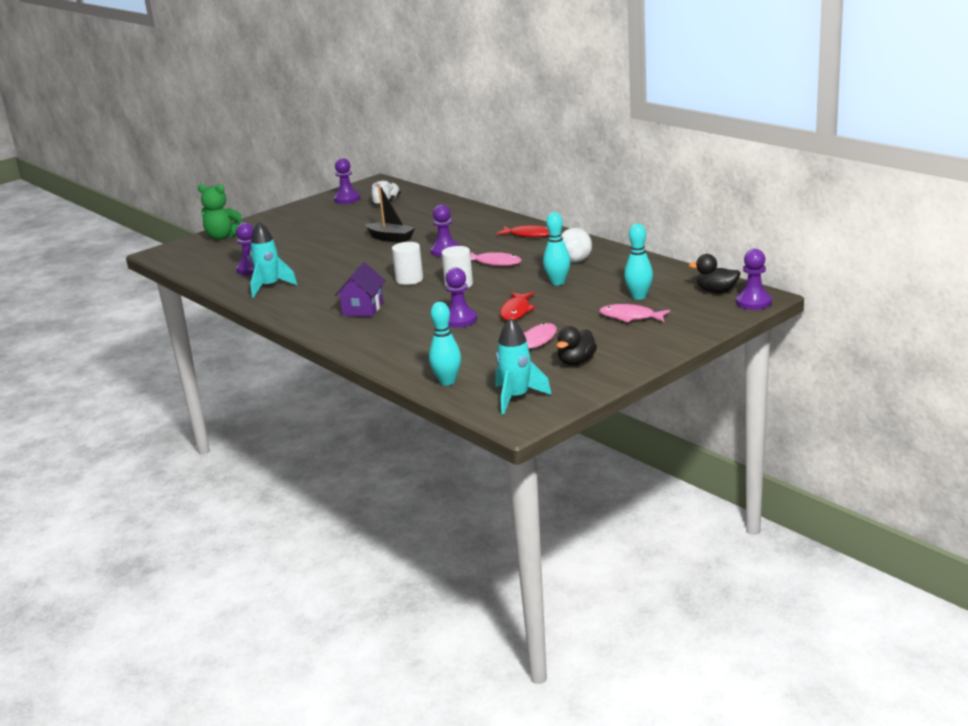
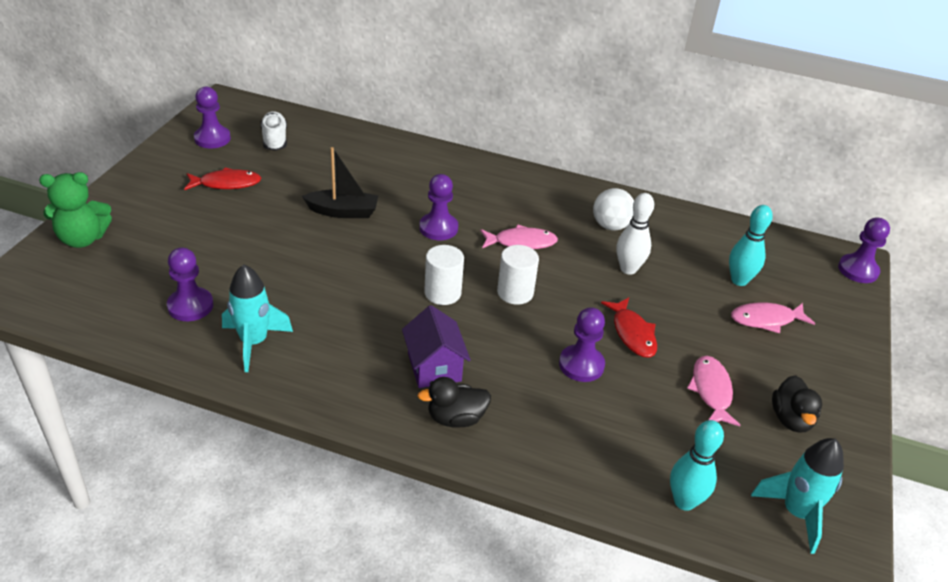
camera: 35 degrees left, 15 degrees up
(529, 235) = (513, 184): red fish -> red fish (226, 183)
(558, 282) = (628, 269): turquoise bowling pin -> white bowling pin
(716, 291) = (805, 257): black duck -> black duck (456, 418)

